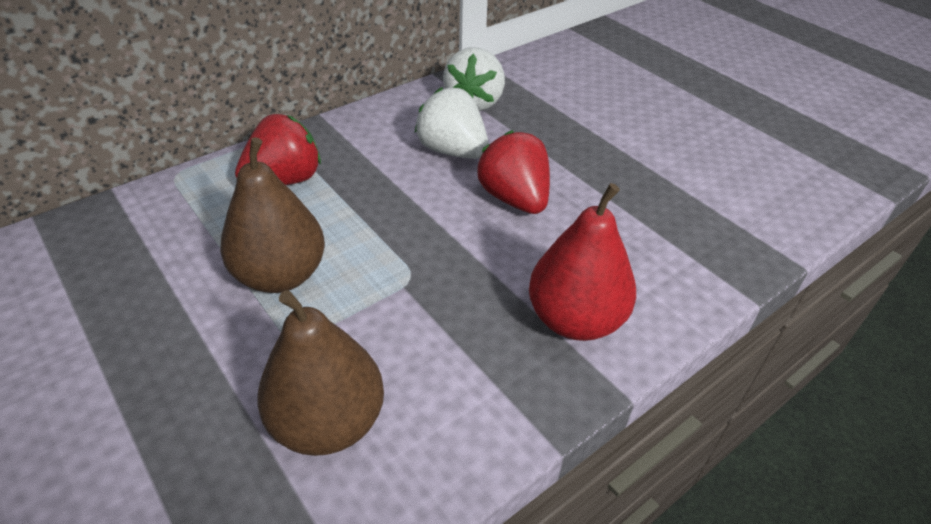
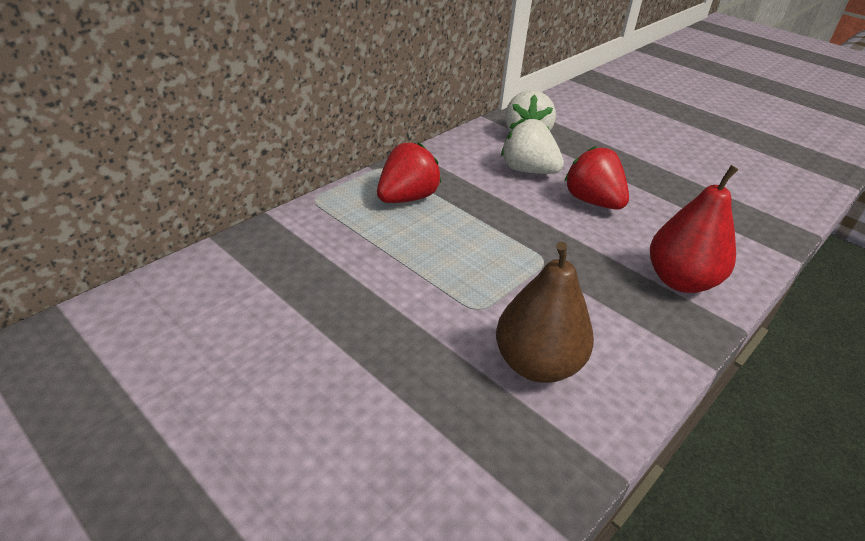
camera: 10 degrees left, 5 degrees down
(281, 275) = (443, 266): brown pear -> none

